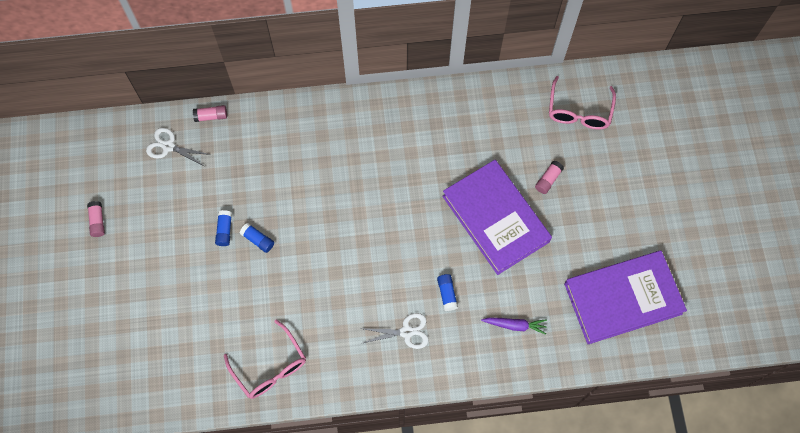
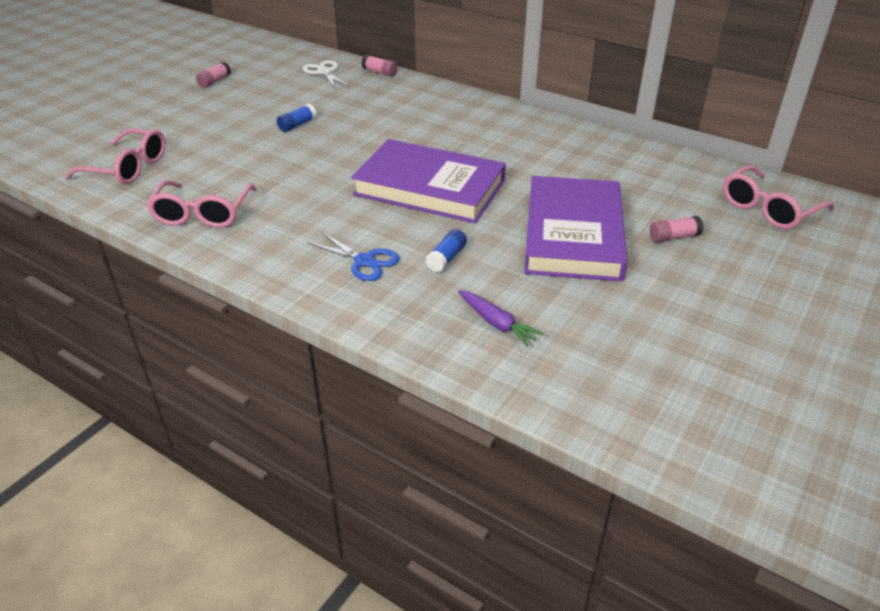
camera: 40 degrees right, 30 degrees down
(166, 365) = (128, 168): none -> pink glasses
(258, 240) = (316, 141): blue glue stick -> none
(406, 332) = (364, 261): white scissors -> blue scissors
(622, 299) = (679, 381): purple book -> purple book (429, 188)

